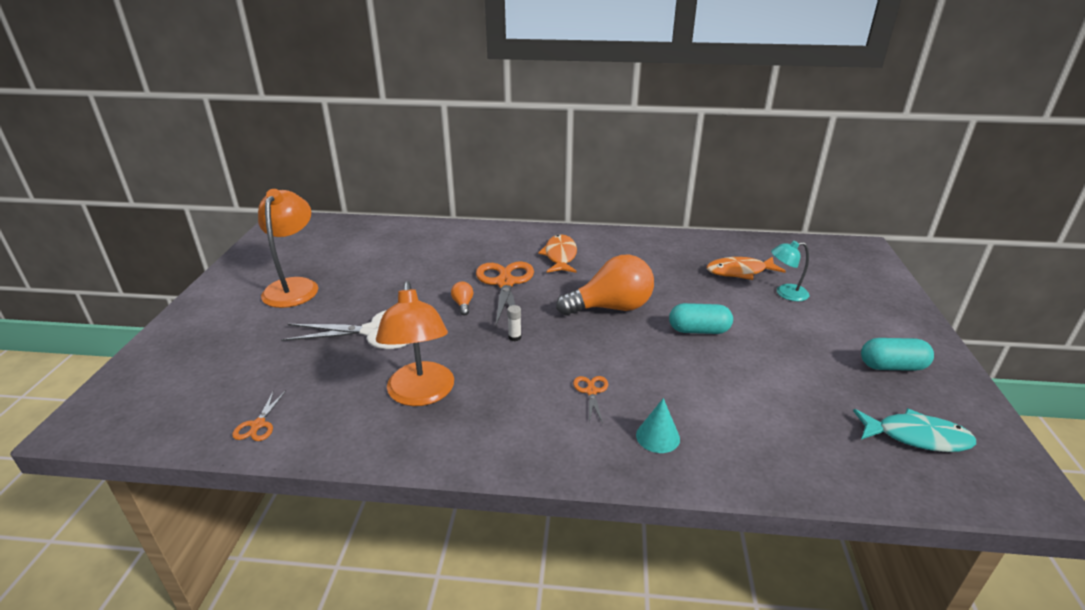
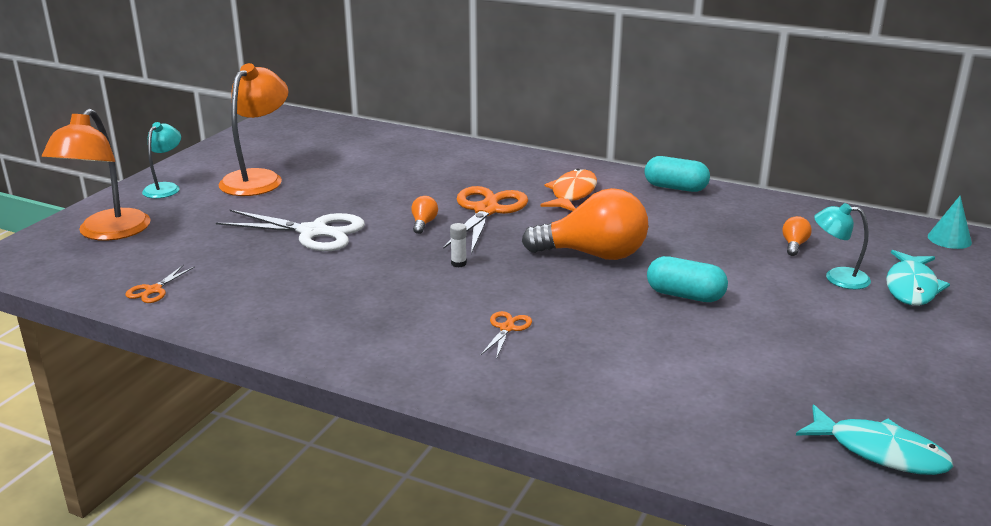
camera: 20 degrees right, 5 degrees down
(211, 311) = (165, 188): none -> turquoise lamp
(421, 394) = (323, 296): orange lamp -> orange lamp (107, 233)
(657, 437) = (550, 383): turquoise cone -> turquoise cone (949, 239)
(739, 272) = (794, 245): orange fish -> orange light bulb
(834, 291) = (911, 287): none -> turquoise fish
(892, 366) = (916, 378): turquoise capsule -> turquoise capsule (675, 188)

